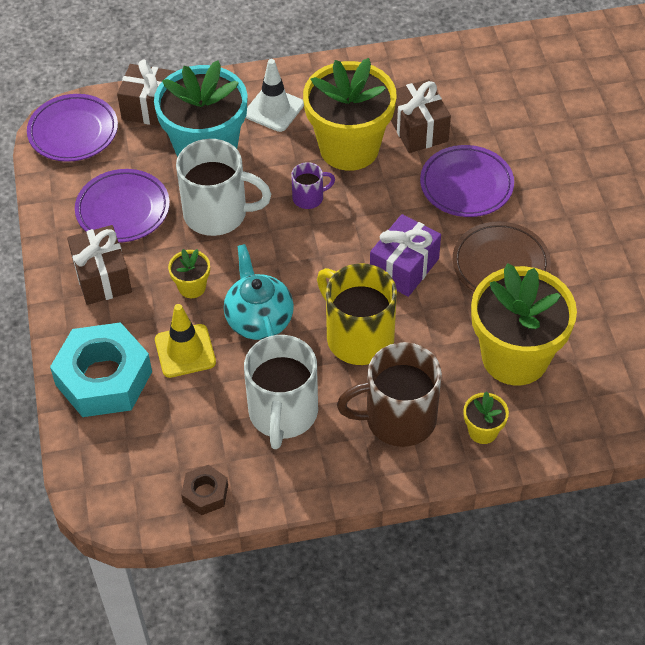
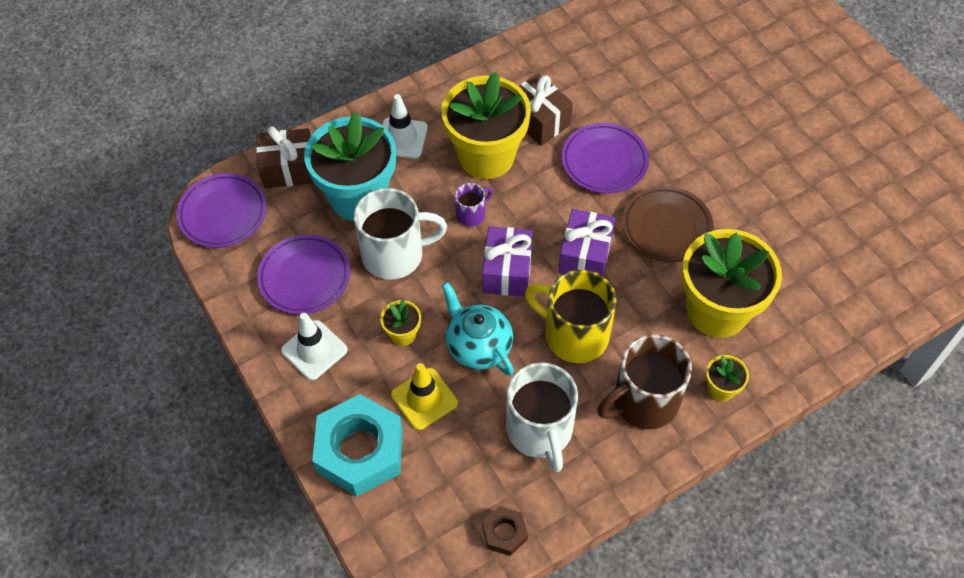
camera: 20 degrees left, 5 degrees up
(102, 277) = (314, 350): brown gift -> white traffic cone
(319, 260) = (507, 271): none -> purple gift

